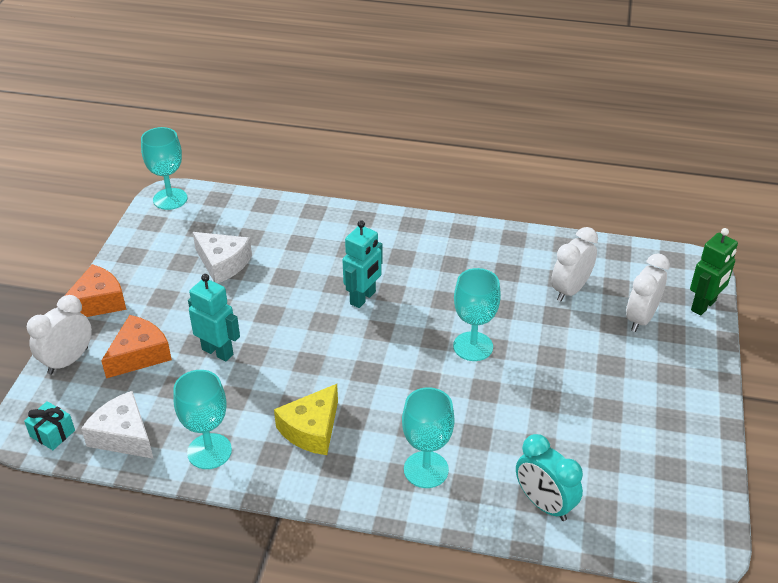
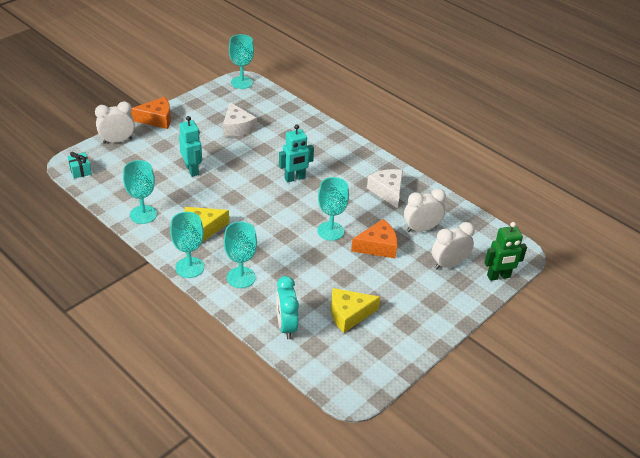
camera: 30 degrees right, 0 degrees up
(123, 435) = (110, 187): white cheese -> white cheese (387, 191)
(139, 355) = (153, 153): orange cheese -> orange cheese (377, 246)
(346, 493) = (189, 267): none -> turquoise goblet
(598, 444) = (349, 314): none -> yellow cheese

